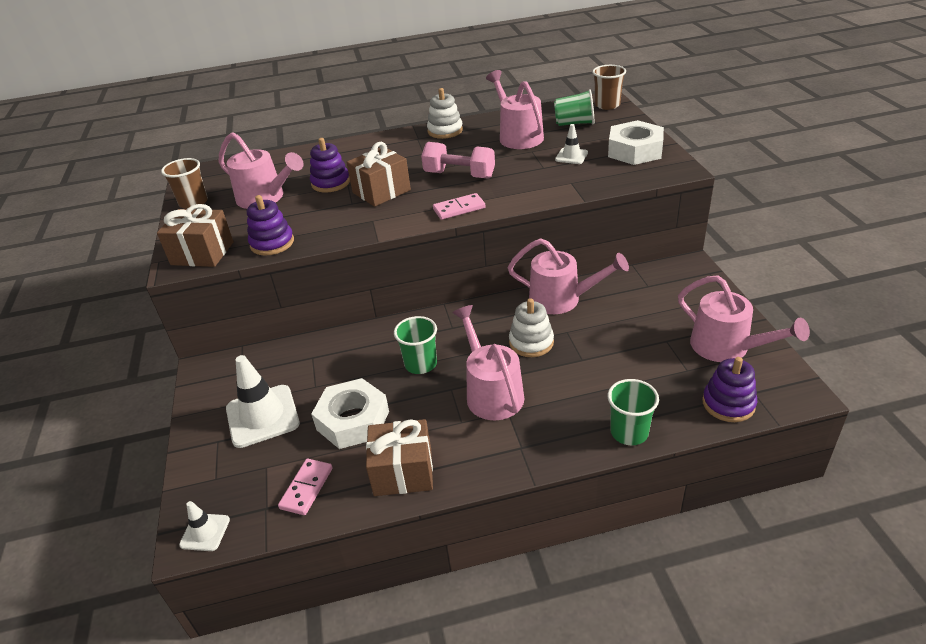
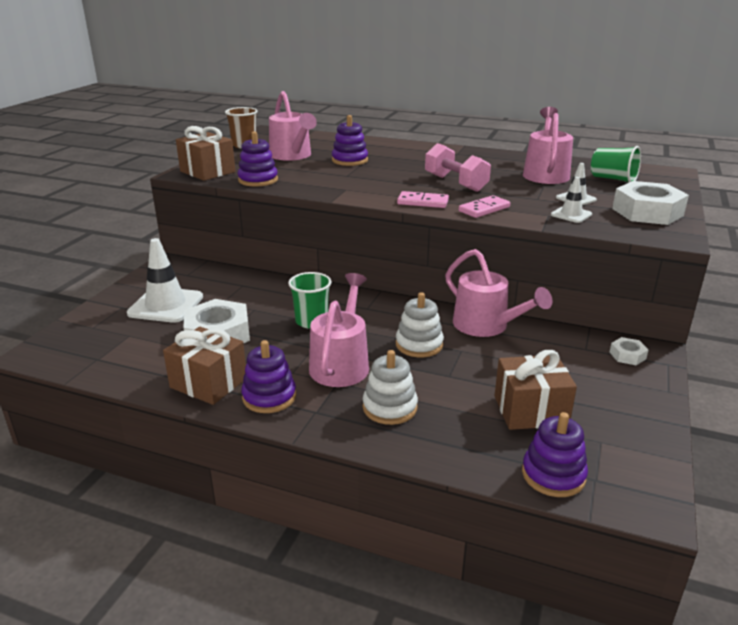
camera: 30 degrees right, 10 degrees down
(205, 532) = (47, 354): white traffic cone -> white traffic cone (571, 214)
(306, 488) = (135, 360): pink domino -> pink domino (484, 209)
(381, 191) = (378, 175): brown gift -> brown gift (530, 410)
(445, 131) = (486, 155): white stacking toy -> white stacking toy (390, 407)
(470, 455) = (269, 397): none -> purple stacking toy
(607, 105) = (667, 176): brown cup -> none
(629, 432) = (423, 448): green cup -> none
(679, 278) = (627, 355): none -> white nut
(727, 347) = (611, 430): pink watering can -> none

